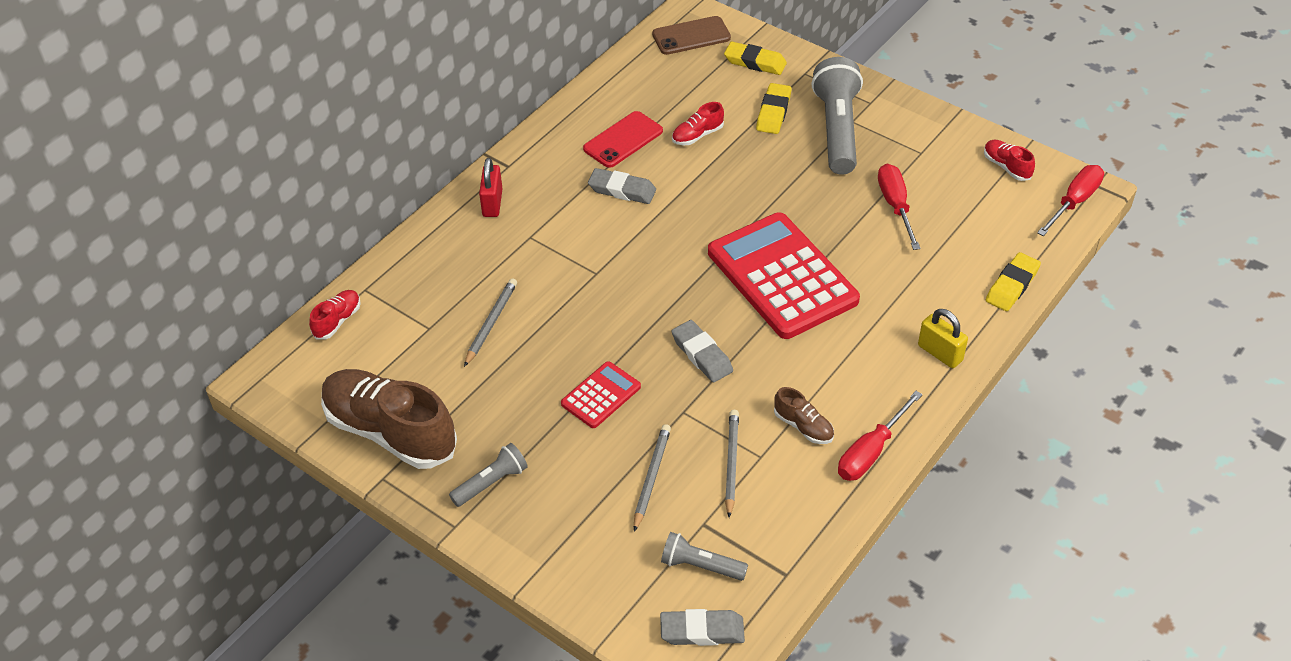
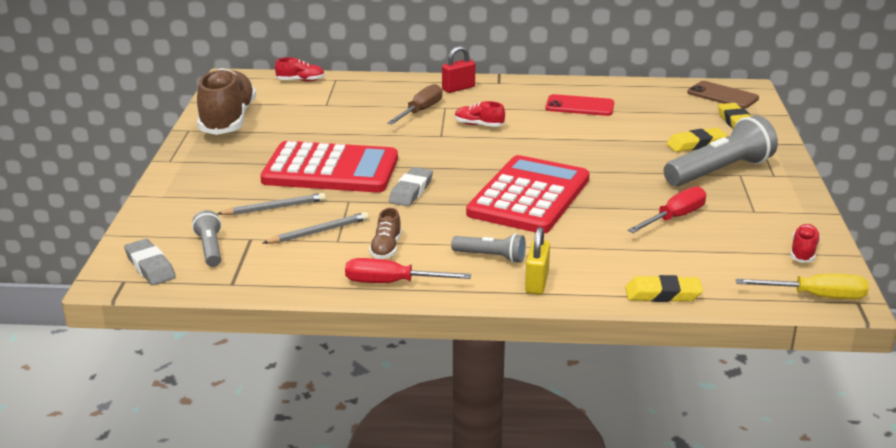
camera: 55 degrees right, 20 degrees down
(491, 323) = (353, 119): grey pencil -> none
(491, 483) = (216, 160): grey flashlight -> grey flashlight (491, 257)
(522, 260) = (420, 111): none -> brown screwdriver
(601, 395) = (330, 170): red calculator -> red calculator, size x2.12
(622, 190) = (531, 120): grey eraser -> none
(697, 135) = (625, 127): red shoe -> red shoe (478, 125)
(1074, 202) = (816, 296): red screwdriver -> yellow screwdriver

